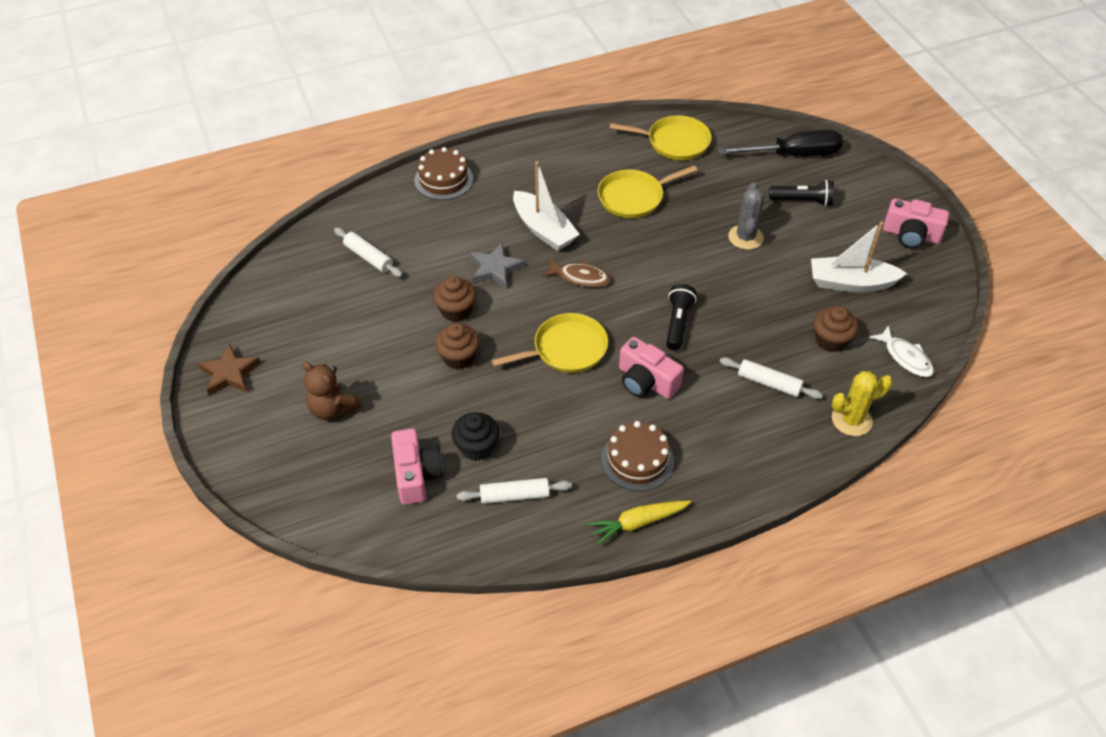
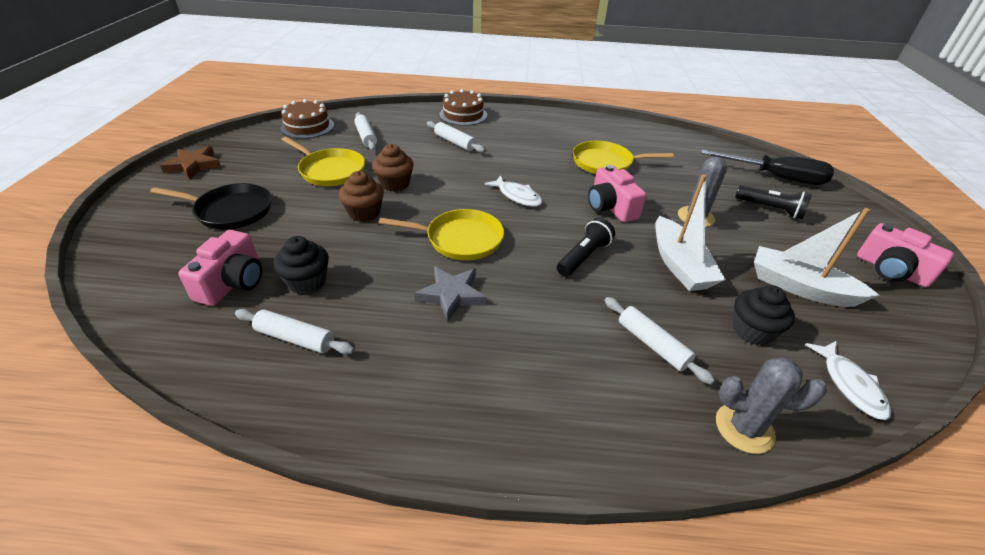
camera: 25 degrees right, 10 degrees down
(332, 409) = (231, 211): brown teddy bear -> black pan
(468, 228) = (455, 142): none -> white rolling pin
(495, 269) = (451, 170): grey star -> grey star (451, 295)
(543, 229) = (513, 160): white boat -> white boat (679, 265)
(580, 277) = (517, 196): brown fish -> white fish
(637, 460) = (448, 359): brown cake -> brown cake (307, 126)
(637, 523) = (392, 428): yellow carrot -> none
(646, 381) = (515, 291): pink camera -> pink camera (610, 207)
(674, 142) = (665, 142): yellow pan -> yellow pan (330, 171)
(831, 340) = (752, 331): brown cupcake -> black cupcake
(851, 420) = (744, 428): yellow cactus -> grey cactus

